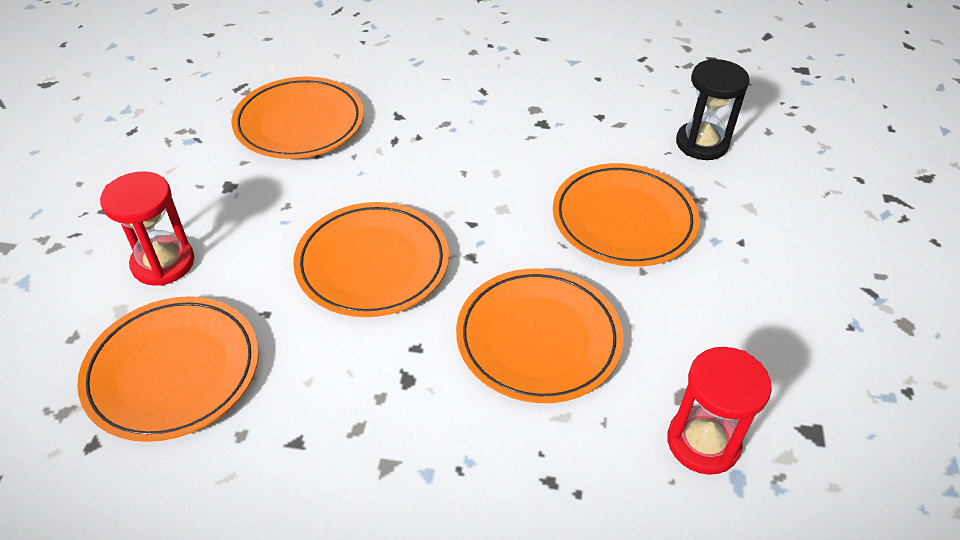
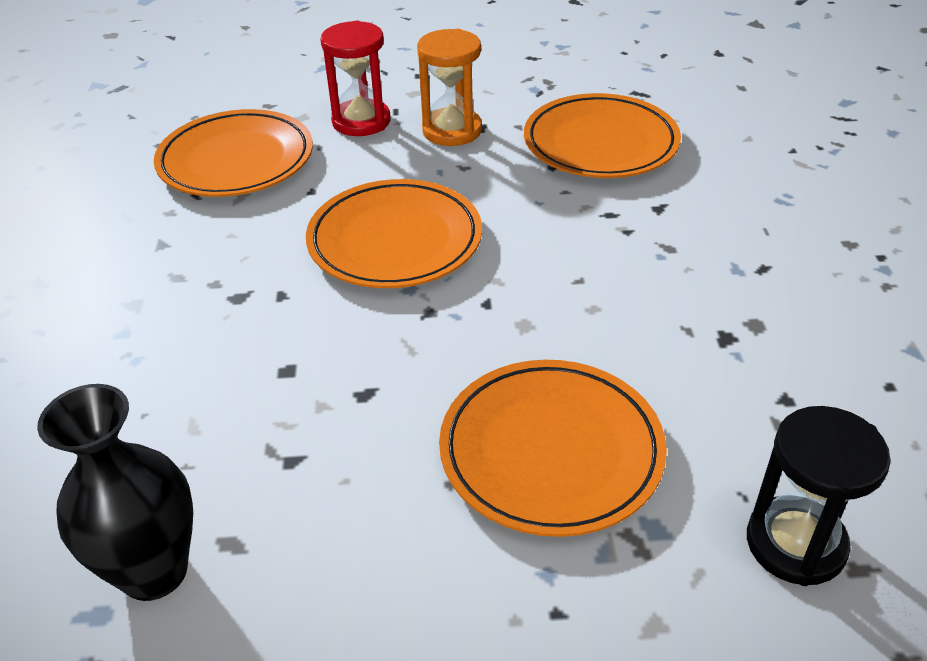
camera: 80 degrees right, 5 degrees down
(223, 203) = (452, 130): none -> orange hourglass
(538, 339) = (307, 389): orange plate -> none
(703, 442) = (154, 571): red hourglass -> black vase

